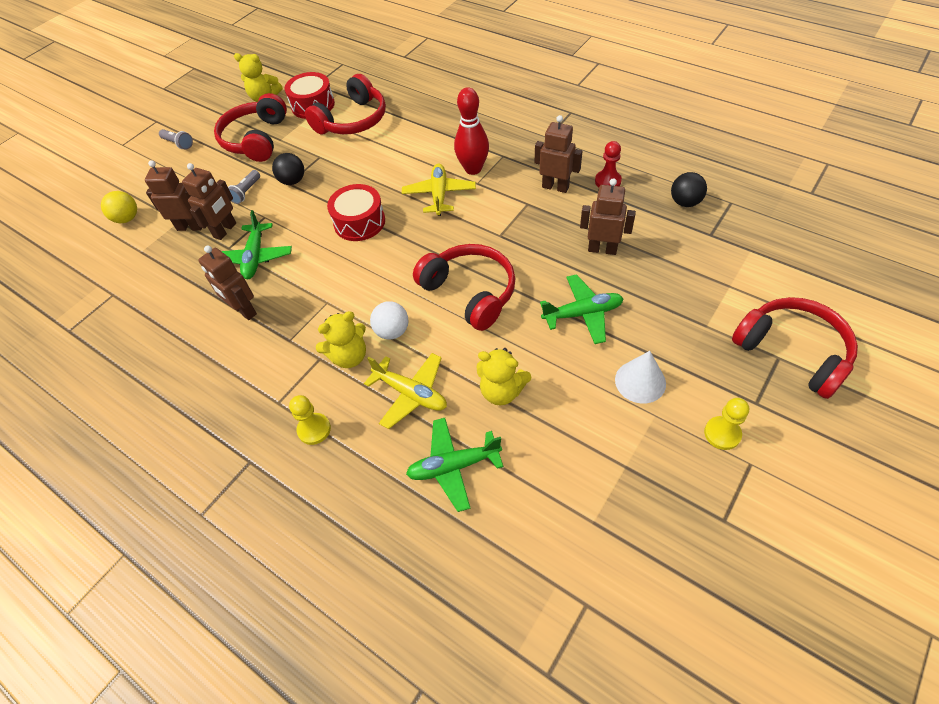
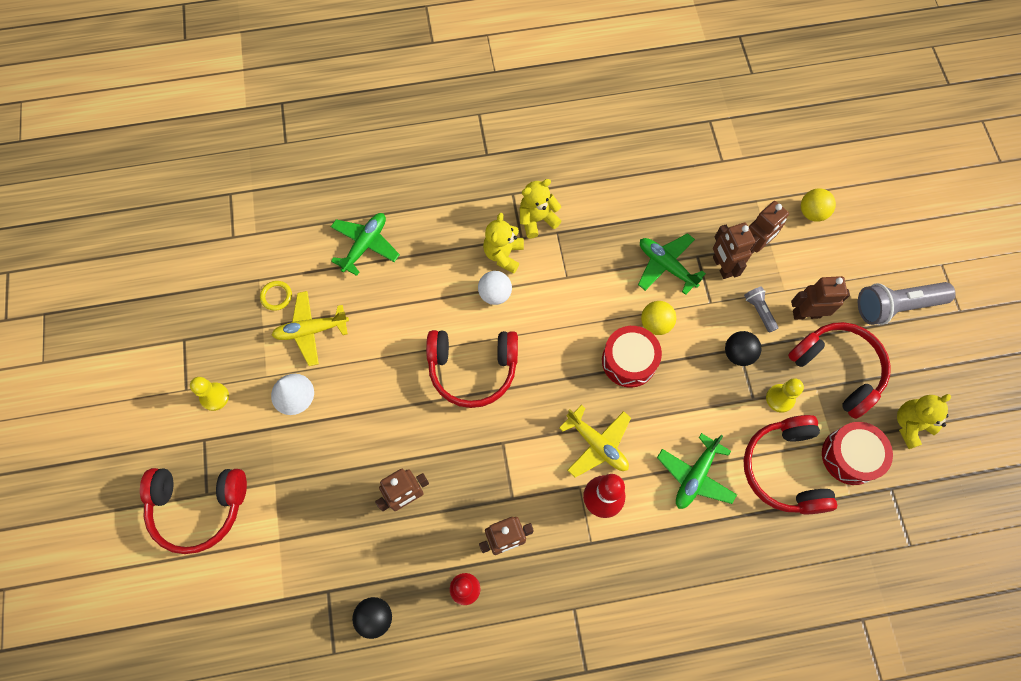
camera: 130 degrees right, 15 degrees up
(178, 144) = (896, 306): grey flashlight -> grey flashlight, size x1.98
(244, 310) = (615, 224): brown robot -> brown robot (806, 314)
(313, 230) = (655, 324): none -> yellow ball
(314, 429) = (471, 198): yellow pawn -> yellow pawn (780, 398)
(411, 393) = (436, 264): yellow plane -> yellow plane (311, 330)
(502, 391) = (379, 313): yellow teddy bear -> yellow teddy bear (537, 219)
(582, 314) = (373, 418): green plane -> green plane (695, 476)
(587, 486) = (276, 296): none -> yellow ring

